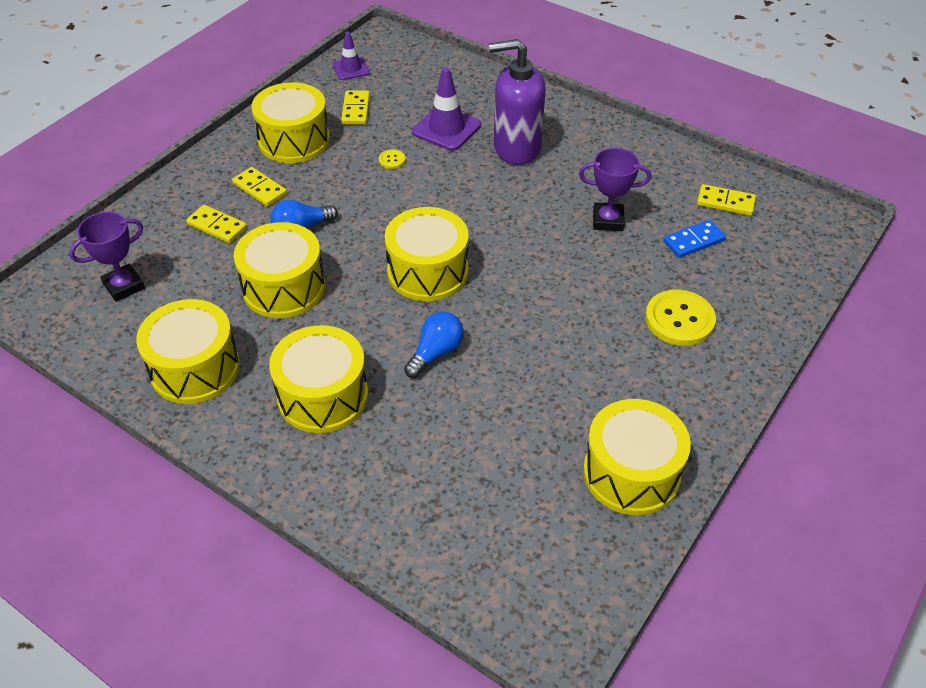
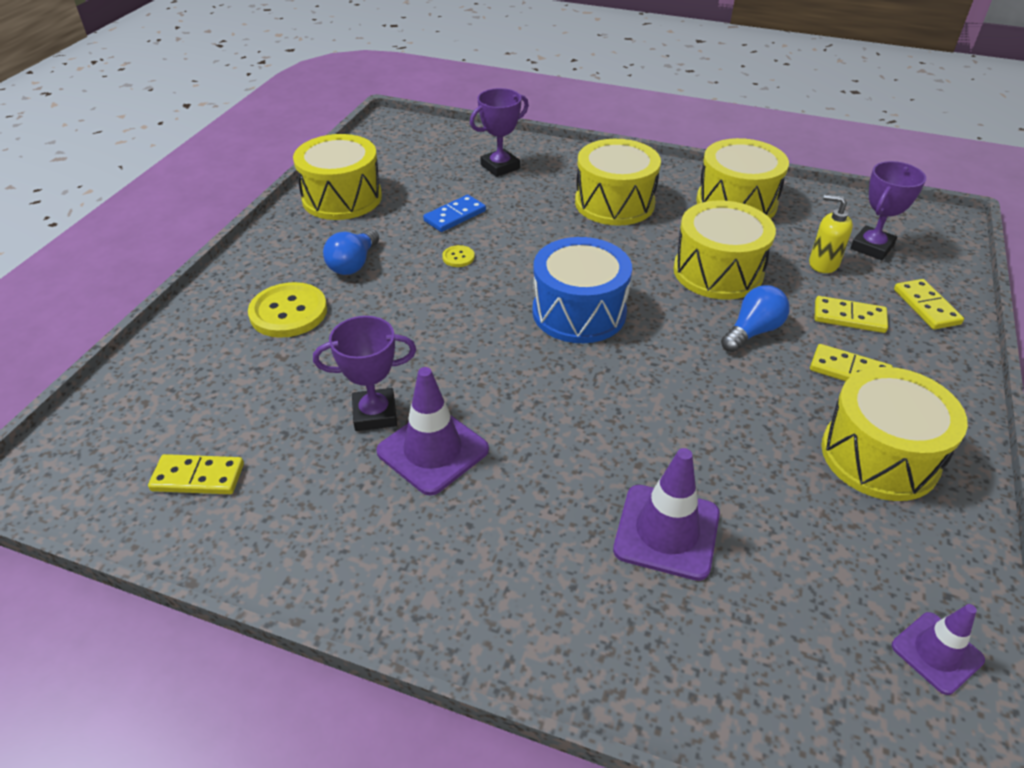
camera: 165 degrees right, 5 degrees down
(185, 277) = (823, 264): none -> yellow soap dispenser
(355, 109) = (841, 541): yellow domino -> yellow domino (926, 307)
(392, 160) = (713, 451): yellow button -> yellow button (458, 257)
(425, 492) = (500, 167): none -> purple trophy
(428, 271) = (579, 312): yellow drum -> blue drum
(436, 353) = (533, 245): blue light bulb -> blue light bulb (353, 264)
(516, 148) = (536, 515): purple soap dispenser -> none
(571, 191) = (433, 450): none -> purple traffic cone
(693, 241) = (258, 406): blue domino -> blue domino (455, 216)

